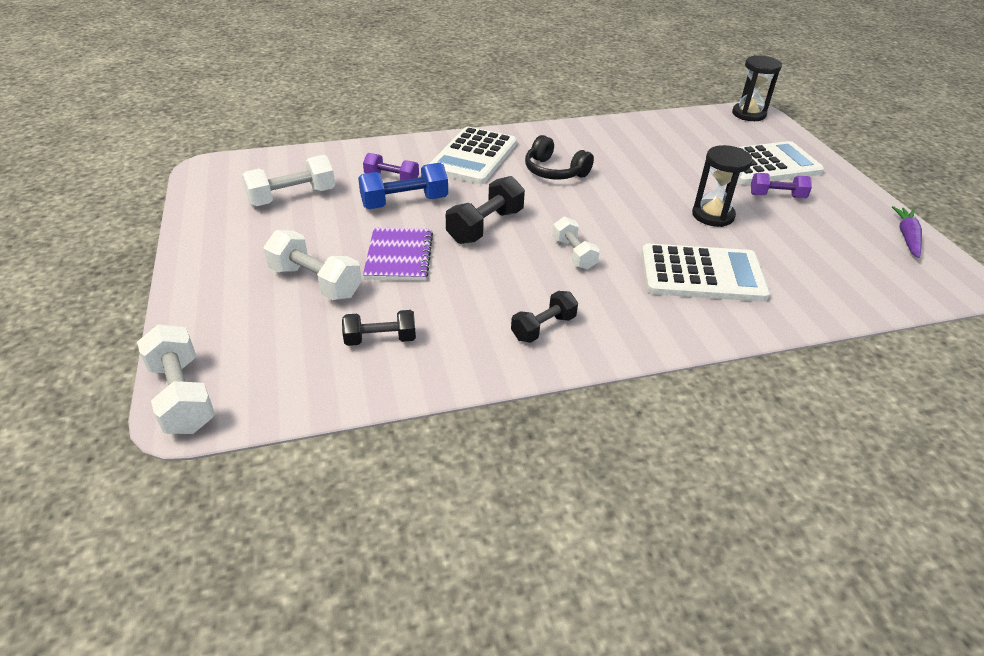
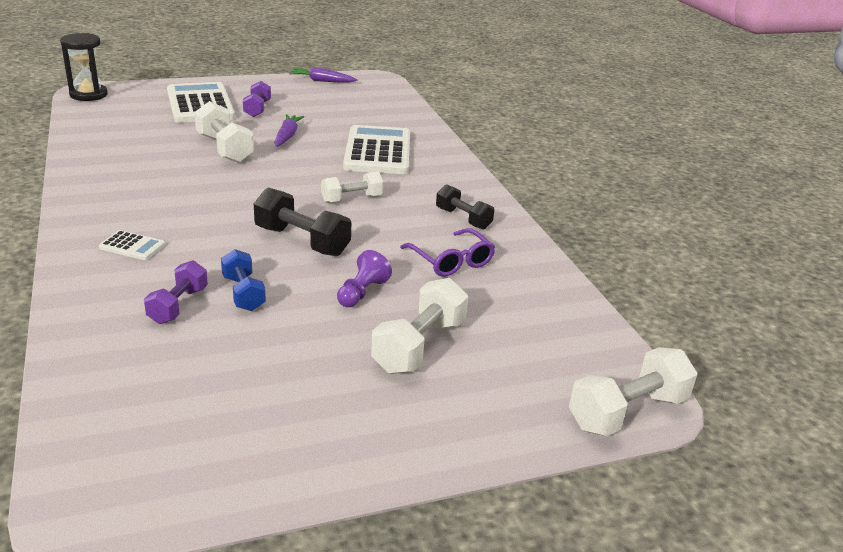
camera: 95 degrees left, 10 degrees down
(292, 197) = (215, 390): white dumbbell -> white dumbbell (225, 148)
(380, 339) = (503, 297): black dumbbell -> none
(399, 256) = (362, 293): purple notebook -> purple pawn
(404, 202) = (243, 293): blue dumbbell -> blue dumbbell, size x0.66
(451, 311) = (451, 261): none -> purple glasses
(473, 156) = (132, 246): white calculator -> white calculator, size x0.44
(554, 171) = (186, 198): black headphones -> none
(713, 215) = (287, 136): black hourglass -> purple carrot

